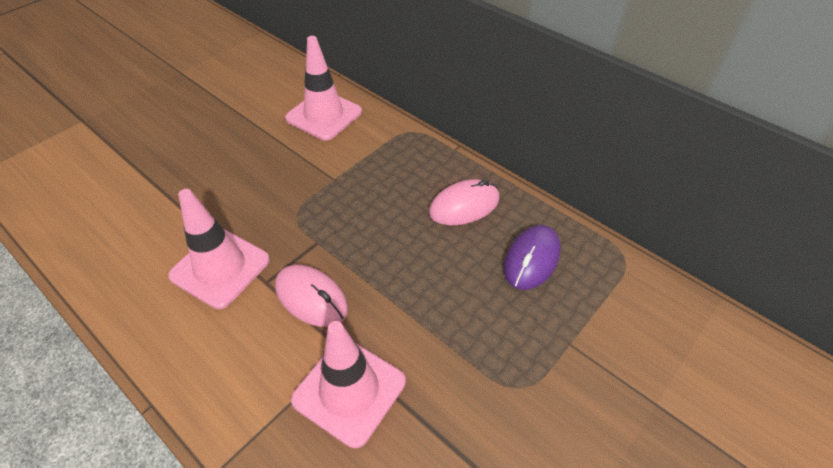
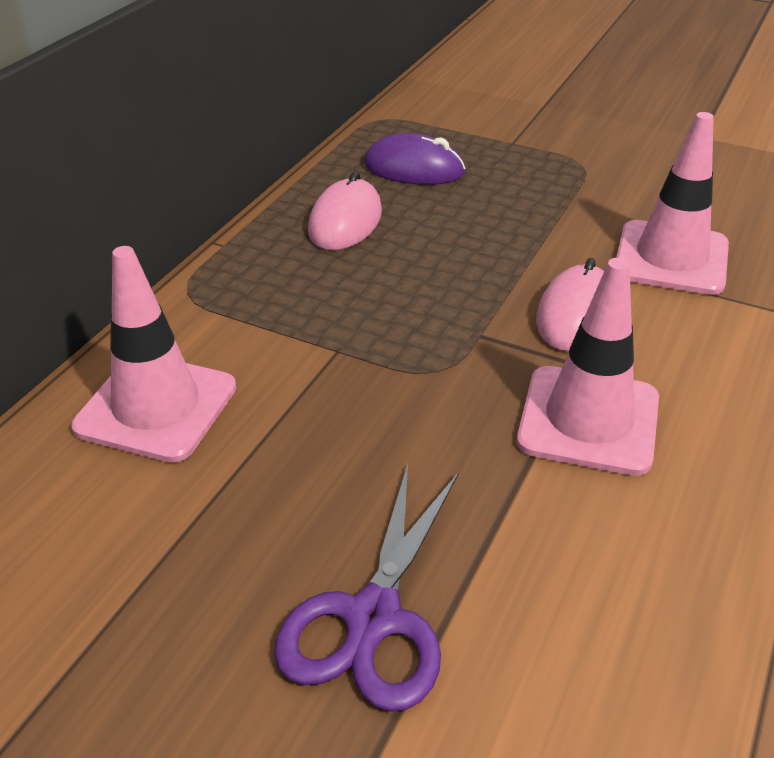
camera: 105 degrees left, 10 degrees down
(167, 161) = (373, 617): none -> purple scissors
(464, 206) = (345, 221): pink mouse -> pink mouse turned 60 degrees clockwise

